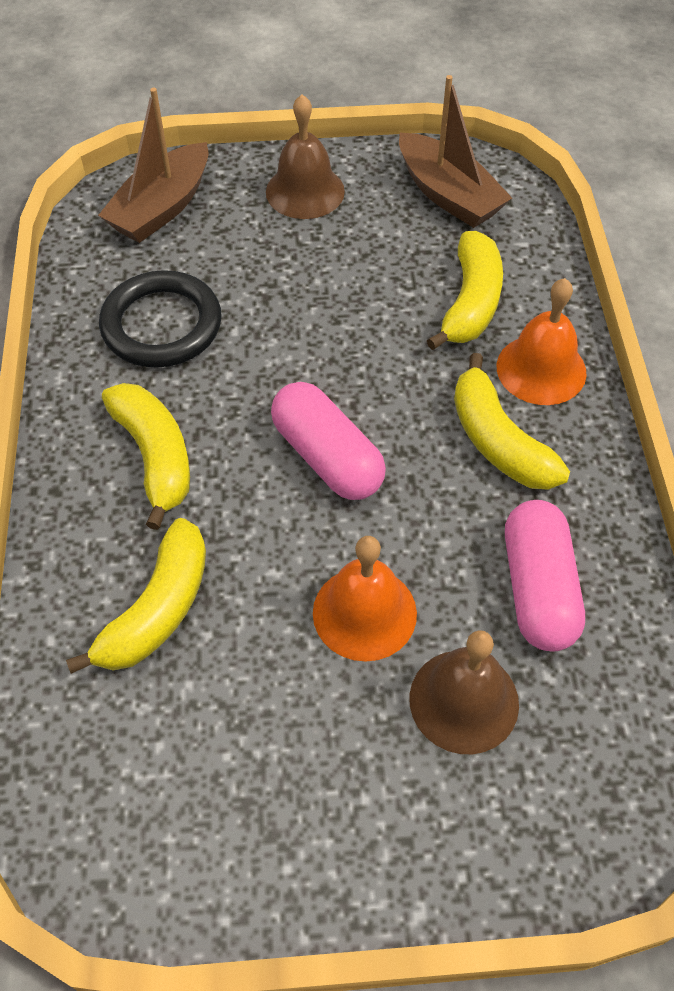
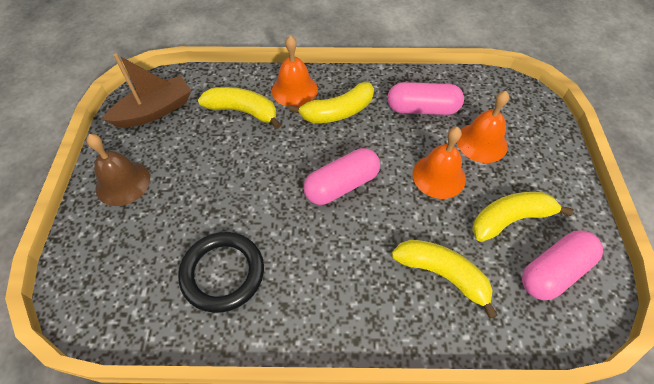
camera: 85 degrees left, 0 degrees up
(155, 457) = (334, 277): yellow banana -> yellow banana (510, 219)
(162, 208) = (105, 273): brown boat -> none
(163, 803) = (554, 271): none -> pink capsule
(464, 701) = (481, 142): brown bell -> orange bell

